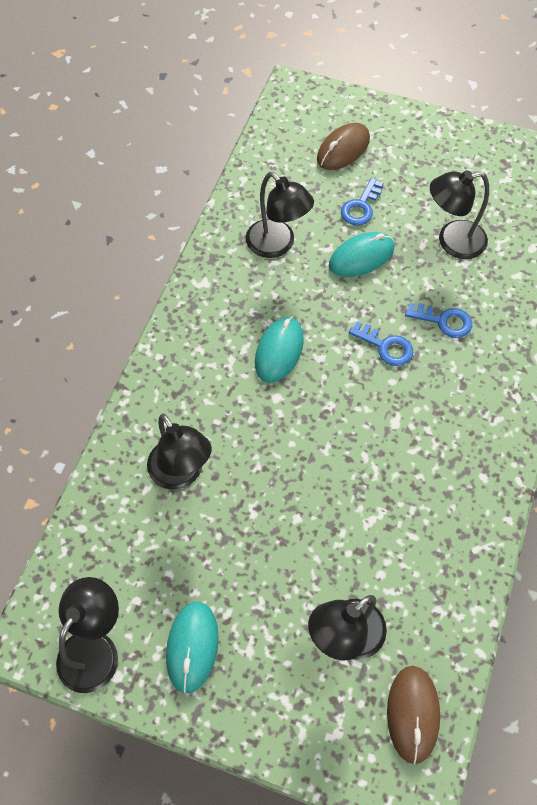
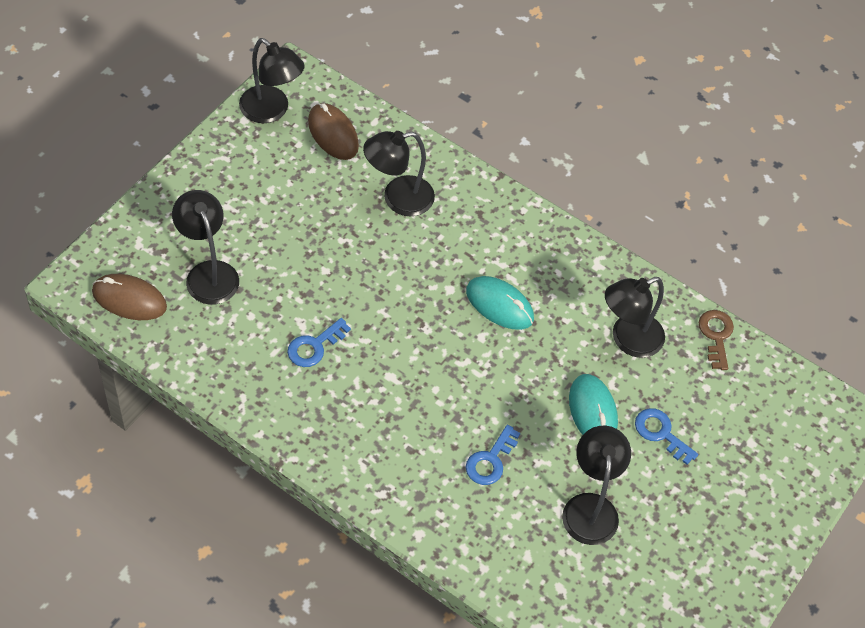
camera: 100 degrees right, 5 degrees down
(192, 647) = (246, 170): turquoise mouse -> none
(248, 185) = (716, 335): none -> brown key
(343, 149) = (749, 443): brown mouse -> brown mouse (333, 134)
(386, 346) = (476, 397): blue key -> blue key (314, 346)

